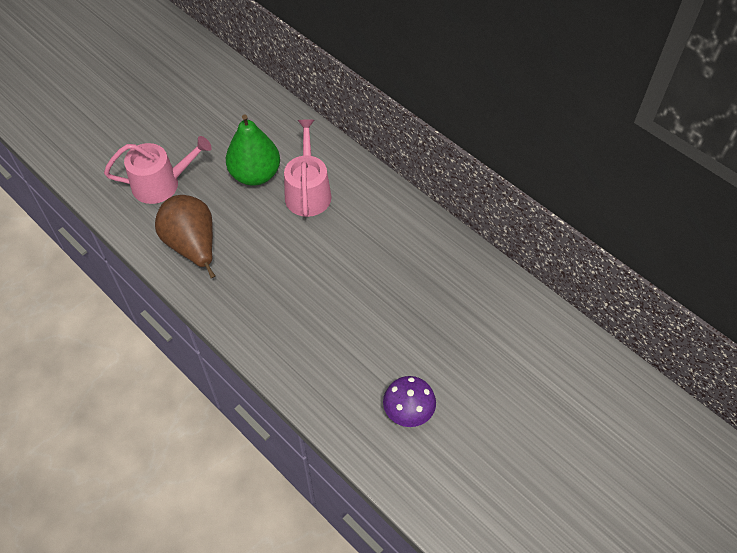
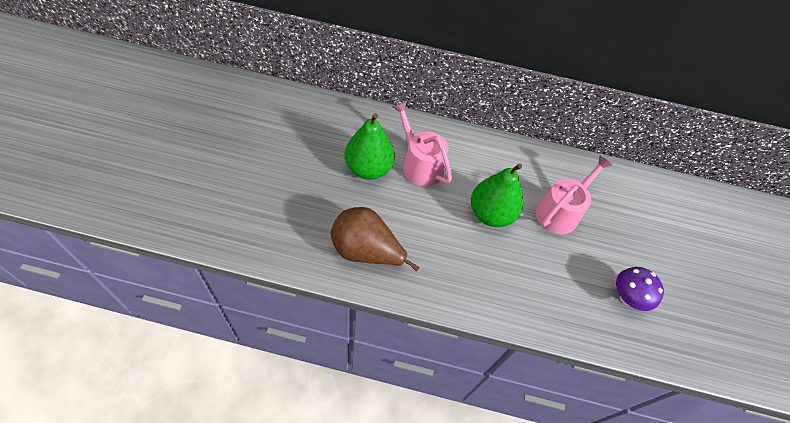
camera: 40 degrees left, 0 degrees up
(161, 184) = (295, 211): pink watering can -> pink watering can (560, 211)
(337, 268) = (490, 214): none -> green pear

